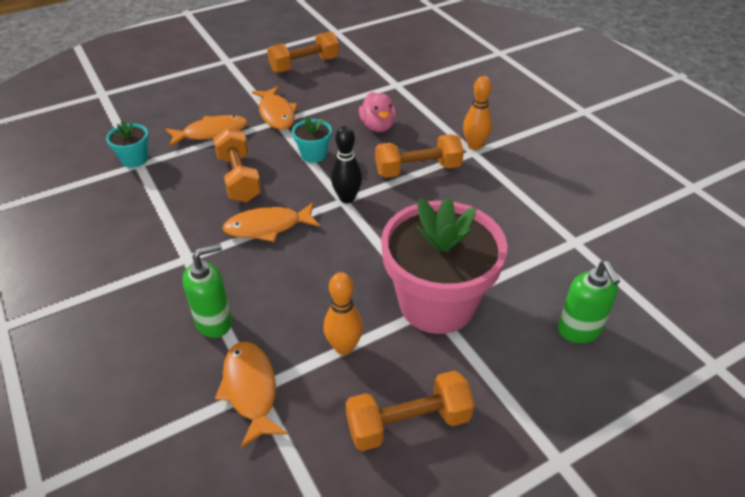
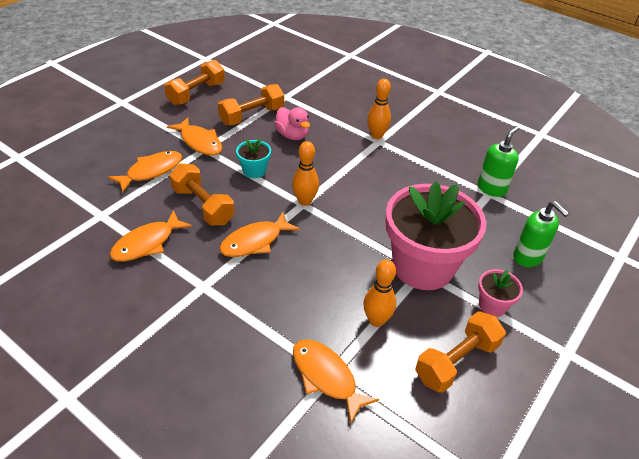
camera: 25 degrees left, 0 degrees up
(134, 159) = (94, 211): turquoise flower pot -> none
(163, 202) = (147, 243): none -> orange fish
(214, 322) = (261, 333): green soap dispenser -> green soap dispenser (491, 188)
(347, 198) = (305, 201): black bowling pin -> orange bowling pin
(418, 169) = (345, 164): orange dumbbell -> orange dumbbell (252, 116)
(495, 373) = (492, 305): none -> pink flower pot

